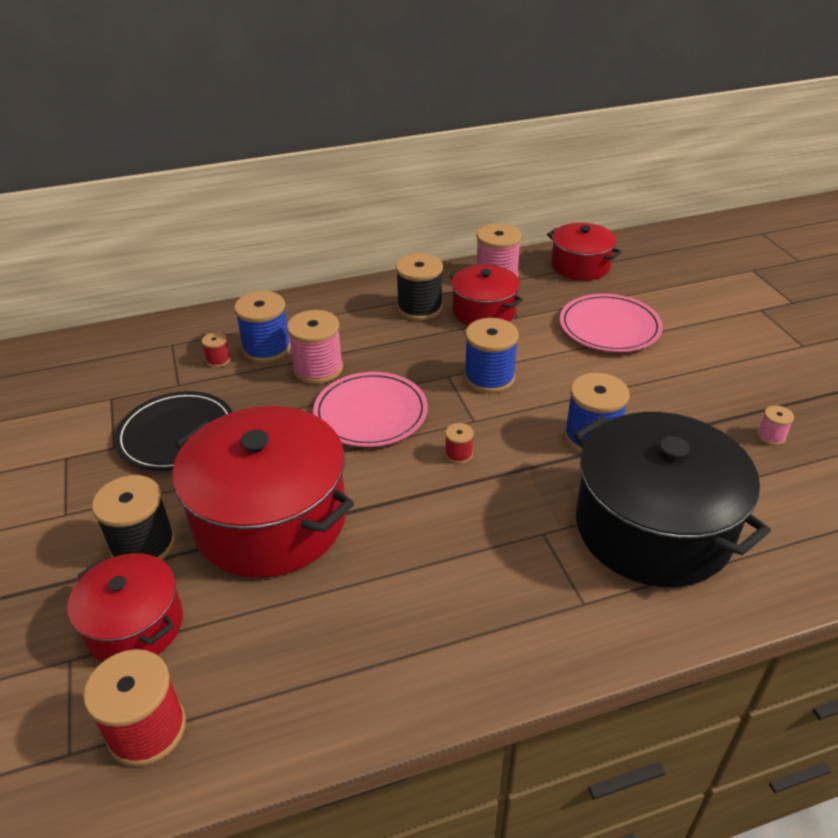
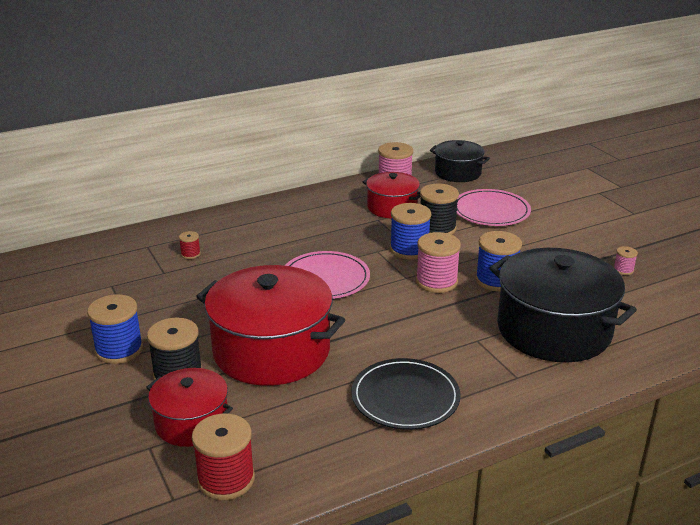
camera: 10 degrees left, 10 degrees down
(177, 434) = (176, 304): black plate -> black plate (405, 397)
(267, 348) = (227, 243): blue spool -> blue spool (119, 350)
(318, 369) = (274, 254): pink spool -> pink spool (436, 282)
(420, 308) = (341, 208): black spool -> black spool (437, 228)
(458, 454) = (401, 299): red spool -> none
(580, 266) = (458, 173): red pot -> black pot

